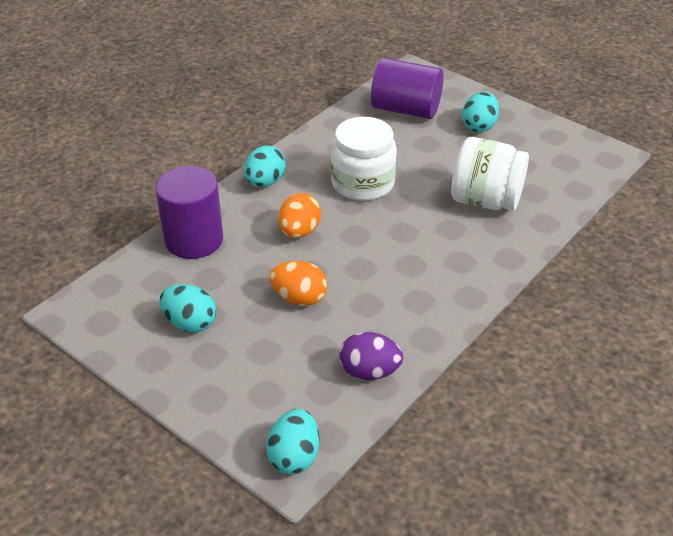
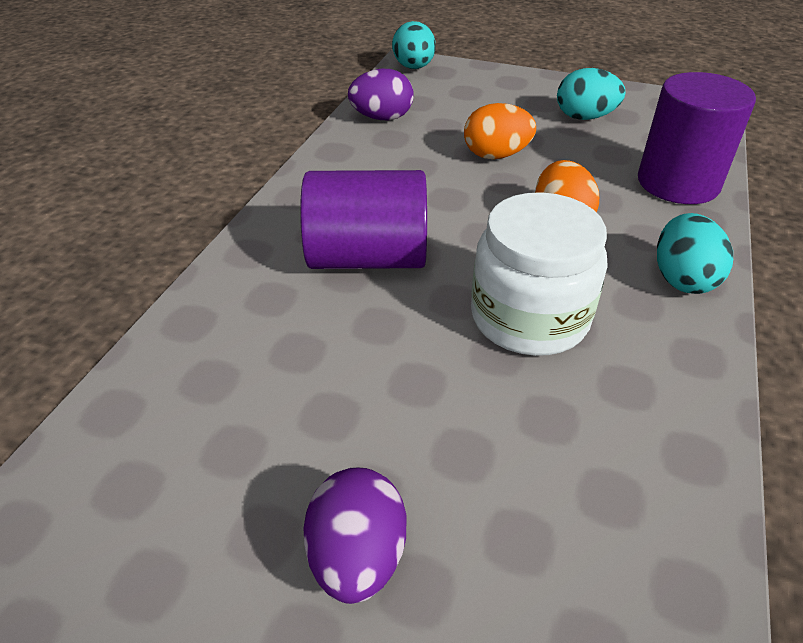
camera: 160 degrees right, 0 degrees up
(406, 109) = (573, 566): purple cylinder -> purple cylinder (367, 258)
(479, 126) = (357, 556): turquoise egg -> purple egg
(485, 200) = (299, 337): white jar -> none

